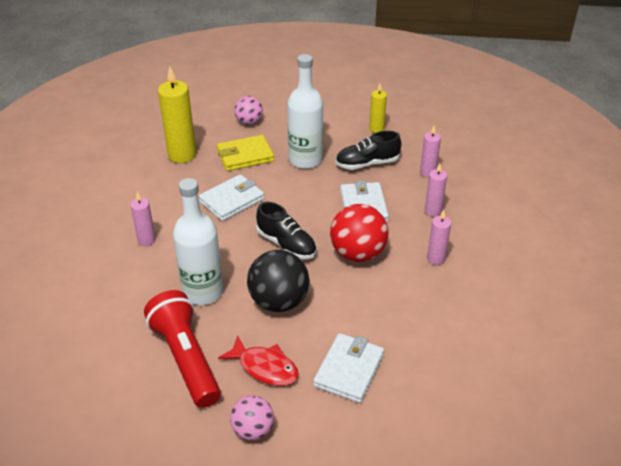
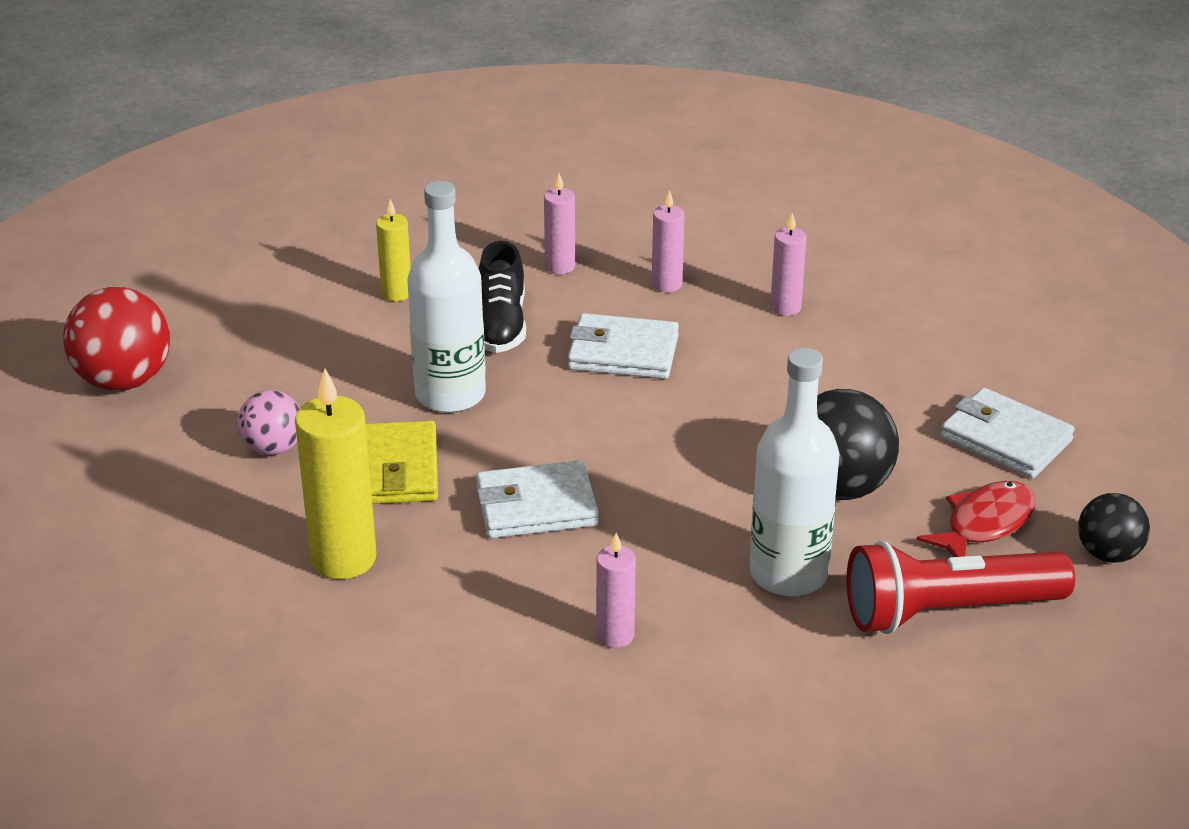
camera: 75 degrees left, 5 degrees down
(232, 200) = (536, 506): white wallet -> white wallet turned 75 degrees counterclockwise
(253, 430) = (1108, 554): pink ball -> black ball
(286, 244) = (694, 456): black shoe -> none
(358, 253) = (746, 382): red ball -> red ball (124, 380)

